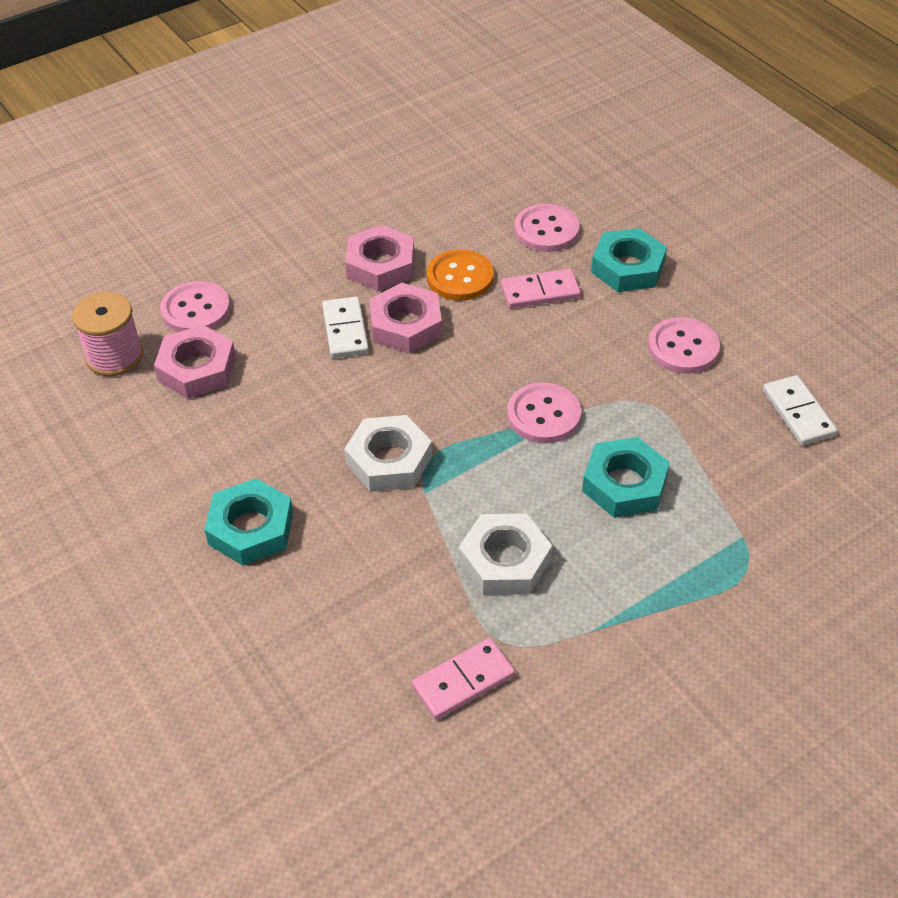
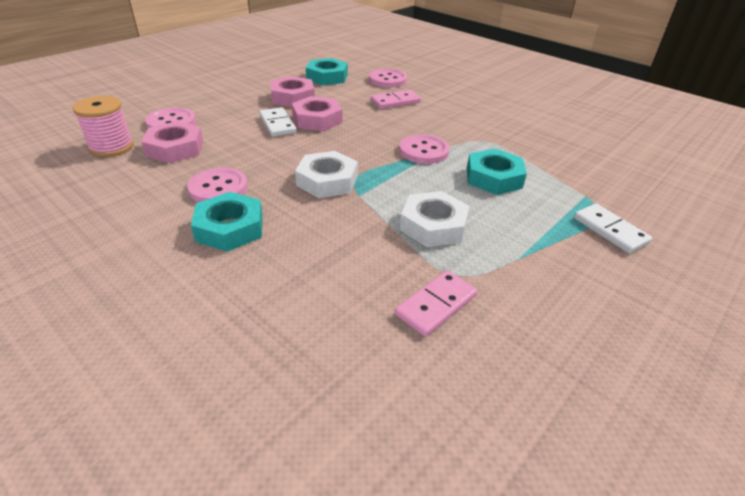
camera: 15 degrees left, 10 degrees down
(460, 277) = (344, 99): orange button -> none
(627, 267) = (441, 90): turquoise nut -> turquoise nut (327, 77)
(683, 348) = (492, 117): pink button -> pink button (218, 188)
(798, 413) = (576, 138): white domino -> white domino (610, 230)

